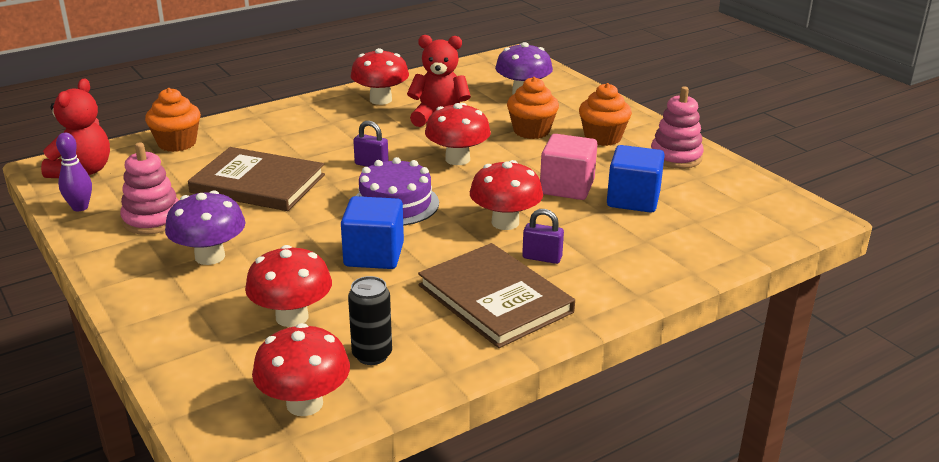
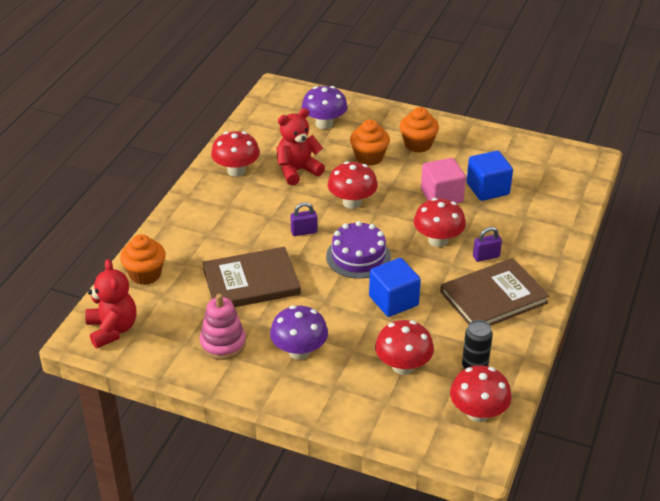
camera: 35 degrees left, 10 degrees up
(80, 207) = (158, 358): purple bowling pin -> none
(495, 298) = (493, 297): brown book -> brown book turned 45 degrees counterclockwise
(676, 157) = (476, 143): pink stacking toy -> none

